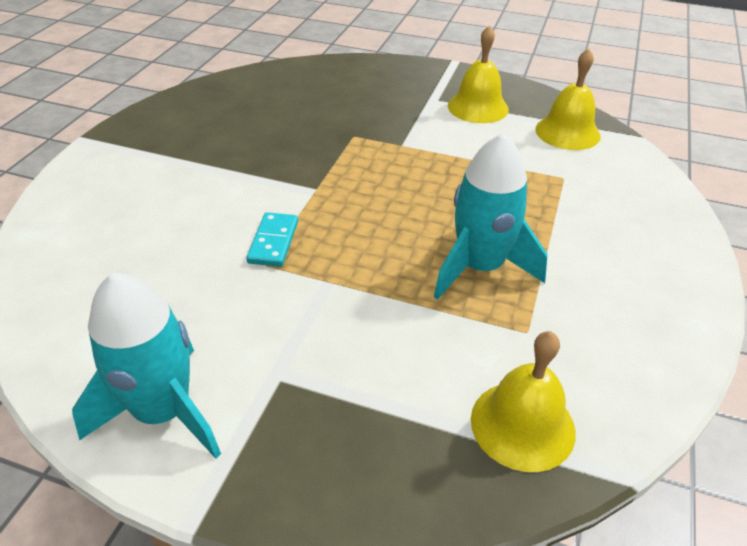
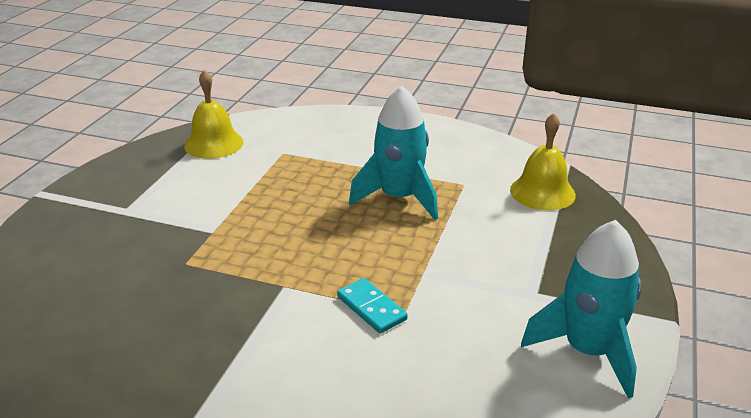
camera: 90 degrees left, 10 degrees down
(274, 242) = (371, 308): turquoise domino -> turquoise domino turned 45 degrees clockwise
(478, 107) = (152, 184): yellow bell -> none

